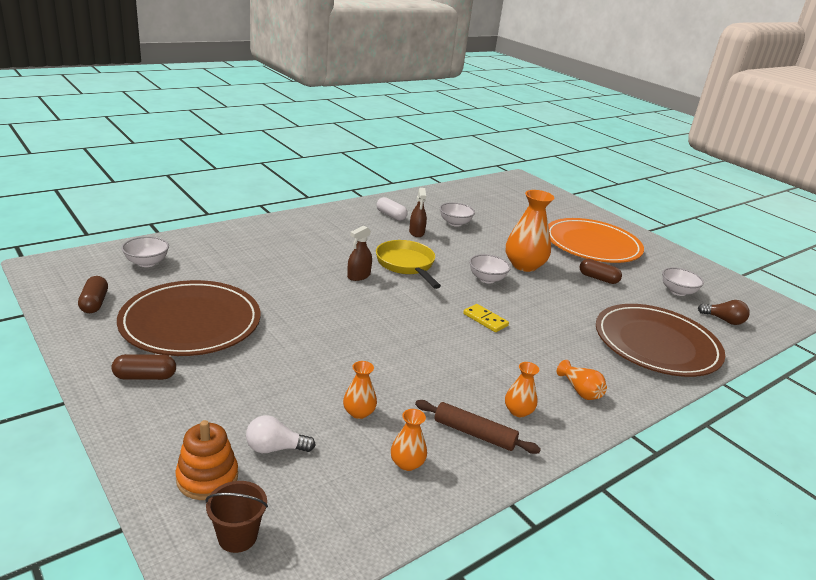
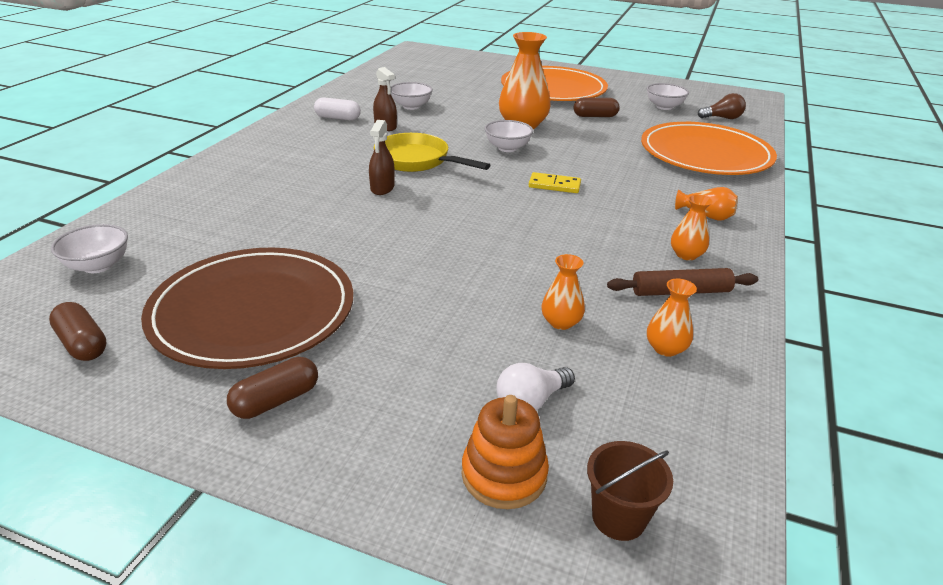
camera: 30 degrees left, 5 degrees up
(656, 344) = (705, 154): brown plate -> orange plate

